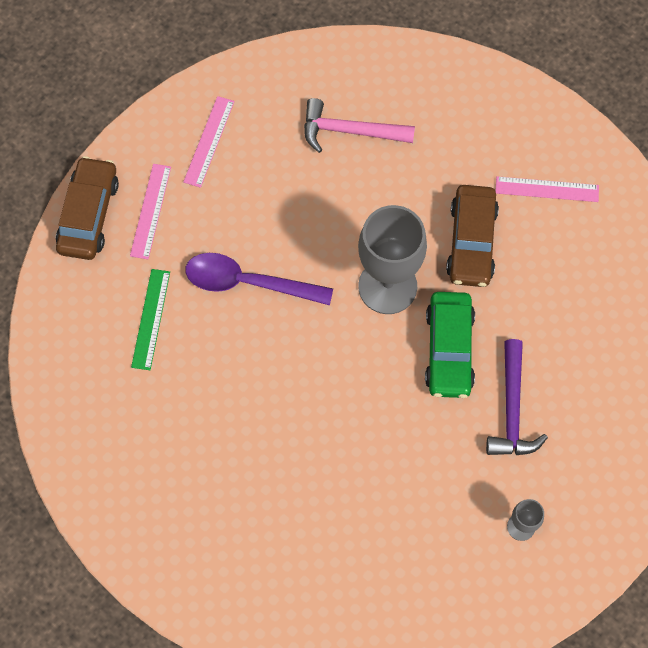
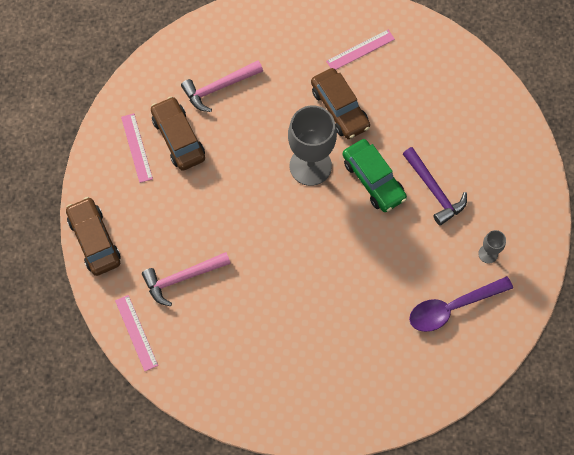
camera: 35 degrees left, 0 degrees up
(150, 211) = (132, 213): pink ruler -> pink ruler (136, 332)
(150, 319) = (182, 278): green ruler -> pink hammer
(248, 282) = (225, 217): purple spoon -> purple spoon (452, 307)
(262, 160) = (178, 138): none -> brown car

